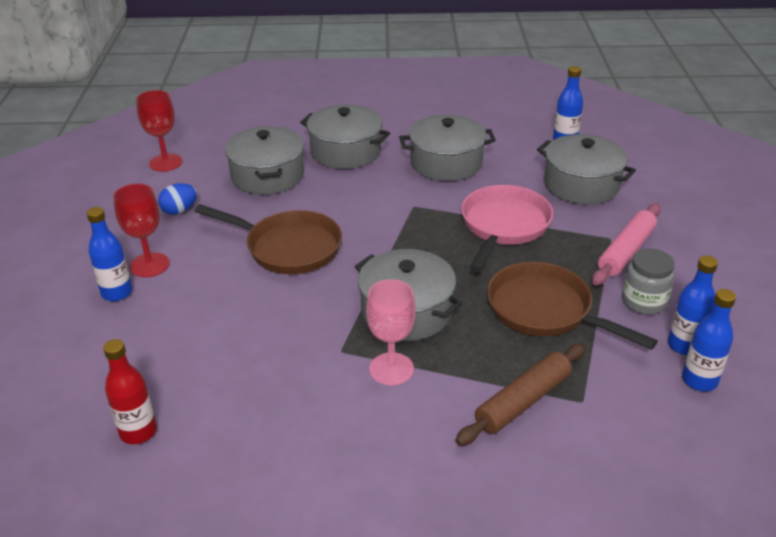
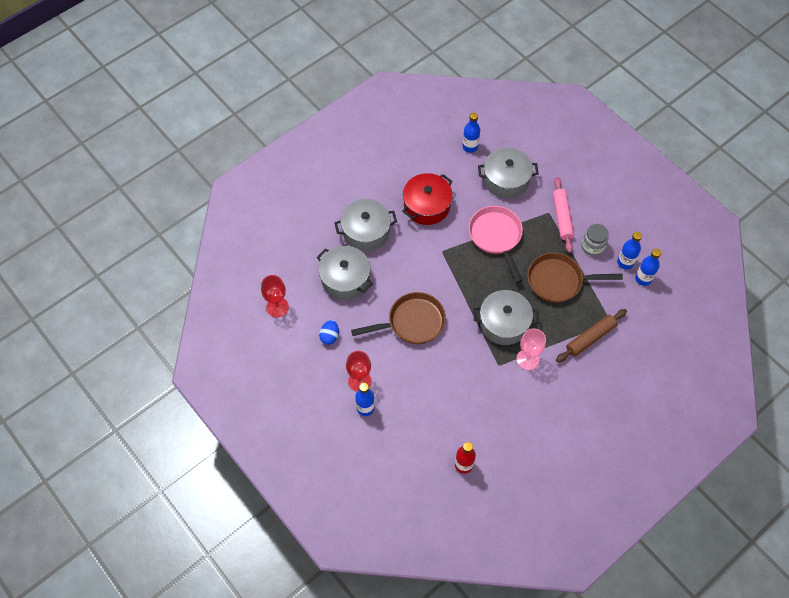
camera: 40 degrees left, 25 degrees up
(446, 163) = (427, 206): grey pot -> red pot
(523, 401) = (590, 338): brown rolling pin -> brown rolling pin turned 45 degrees clockwise

